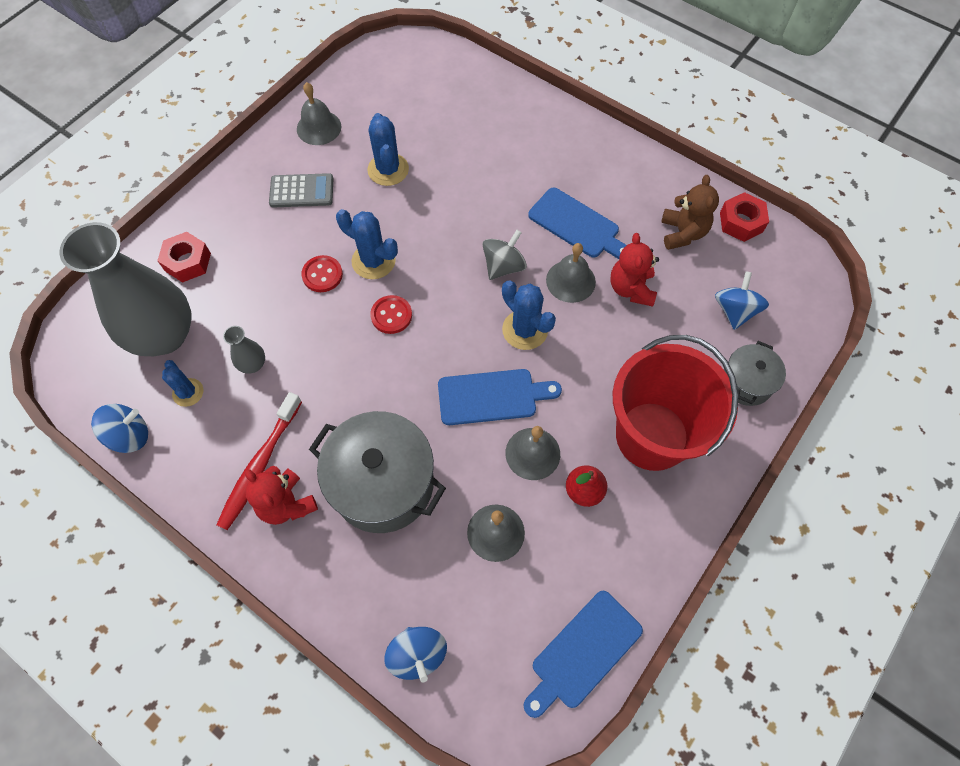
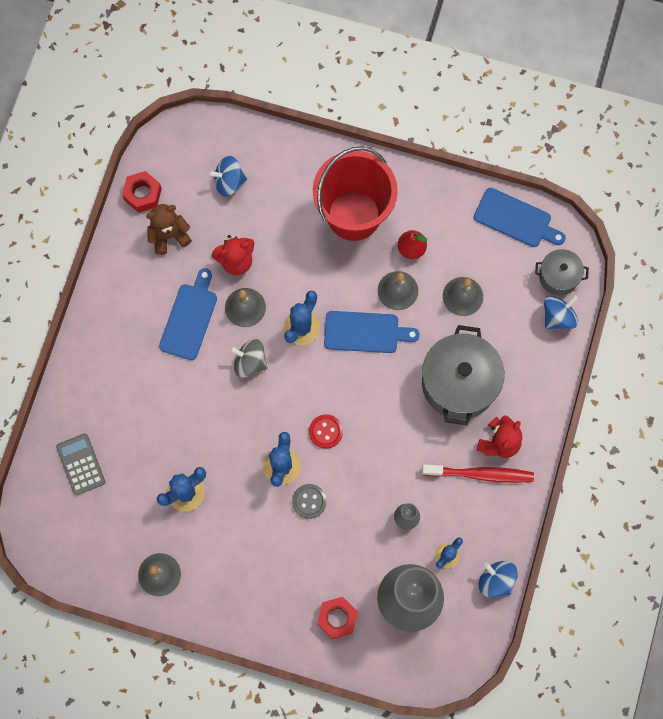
camera: 110 degrees left, 10 degrees up
(301, 191) = (234, 557): grey calculator -> grey calculator (81, 464)
(322, 275) = (309, 501): red button -> grey button
(492, 397) = (365, 332): blue cutting board -> blue cutting board turned 120 degrees clockwise
(746, 382) = (287, 162): grey pot -> grey pot (558, 276)

